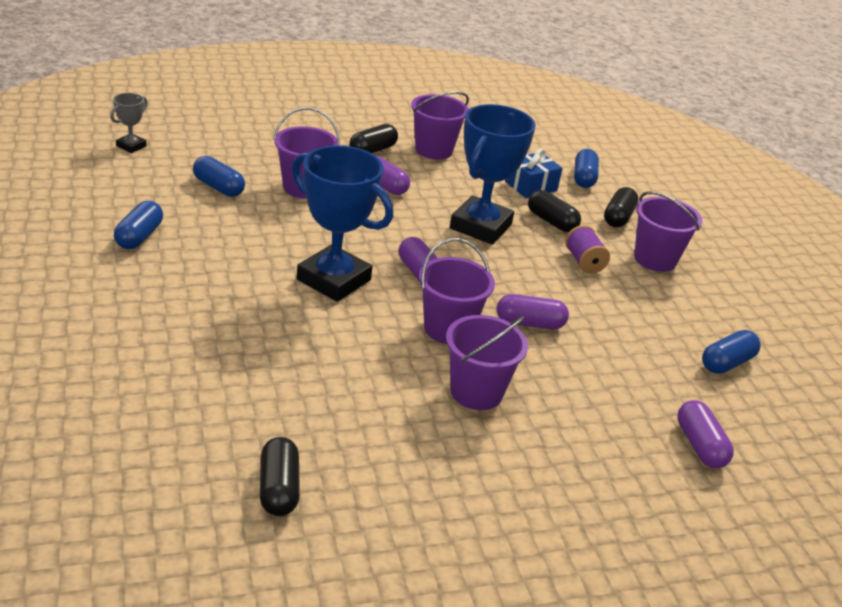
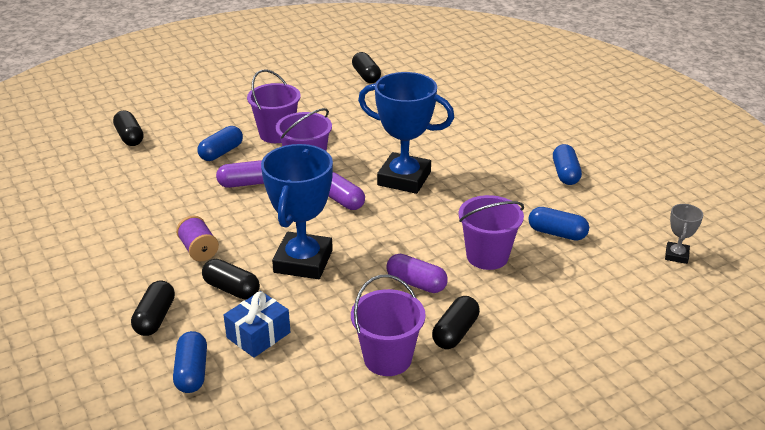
camera: 170 degrees right, 0 degrees up
(655, 259) = (124, 273): purple bucket -> none
(699, 445) = (130, 137): purple capsule -> black capsule
(726, 363) = (88, 191): blue capsule -> blue capsule (221, 152)

